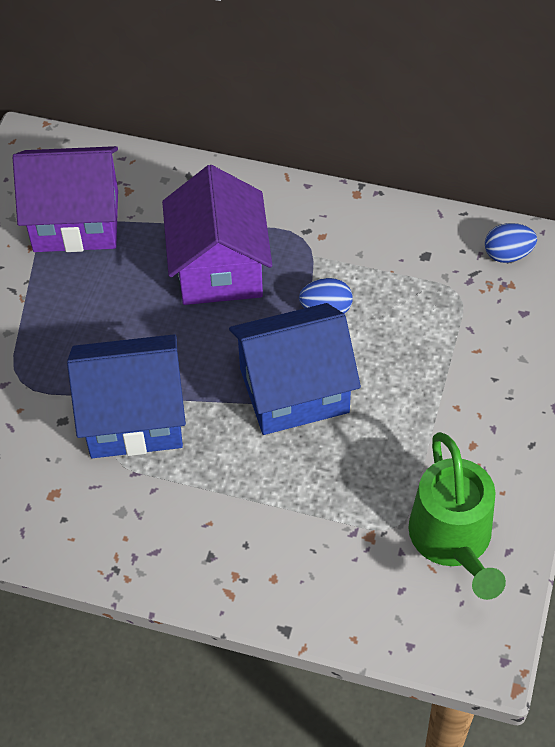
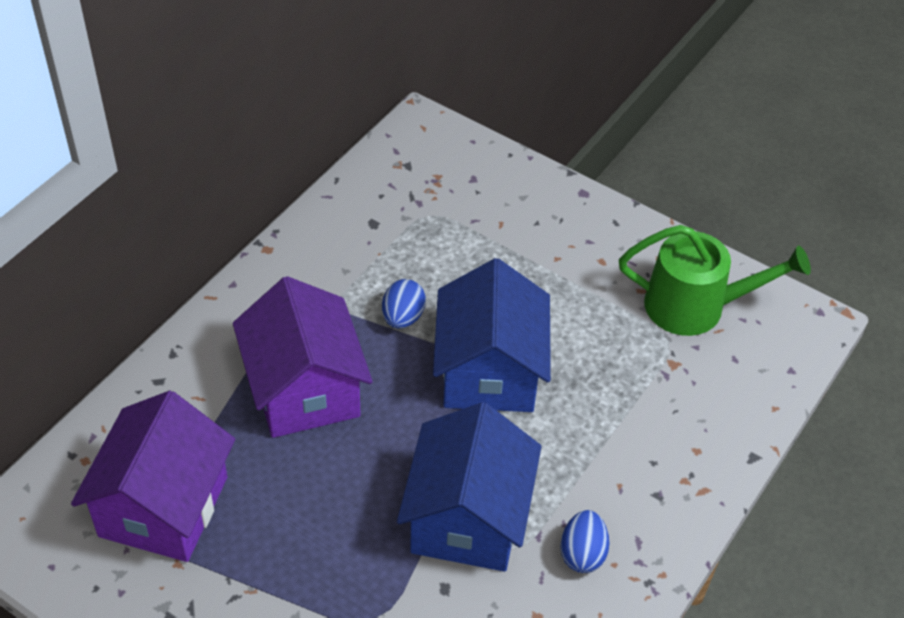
camera: 75 degrees left, 5 degrees down
(219, 268) = (304, 389): purple house -> purple house turned 60 degrees clockwise
(507, 255) = (402, 166): blue egg -> blue egg (582, 553)

